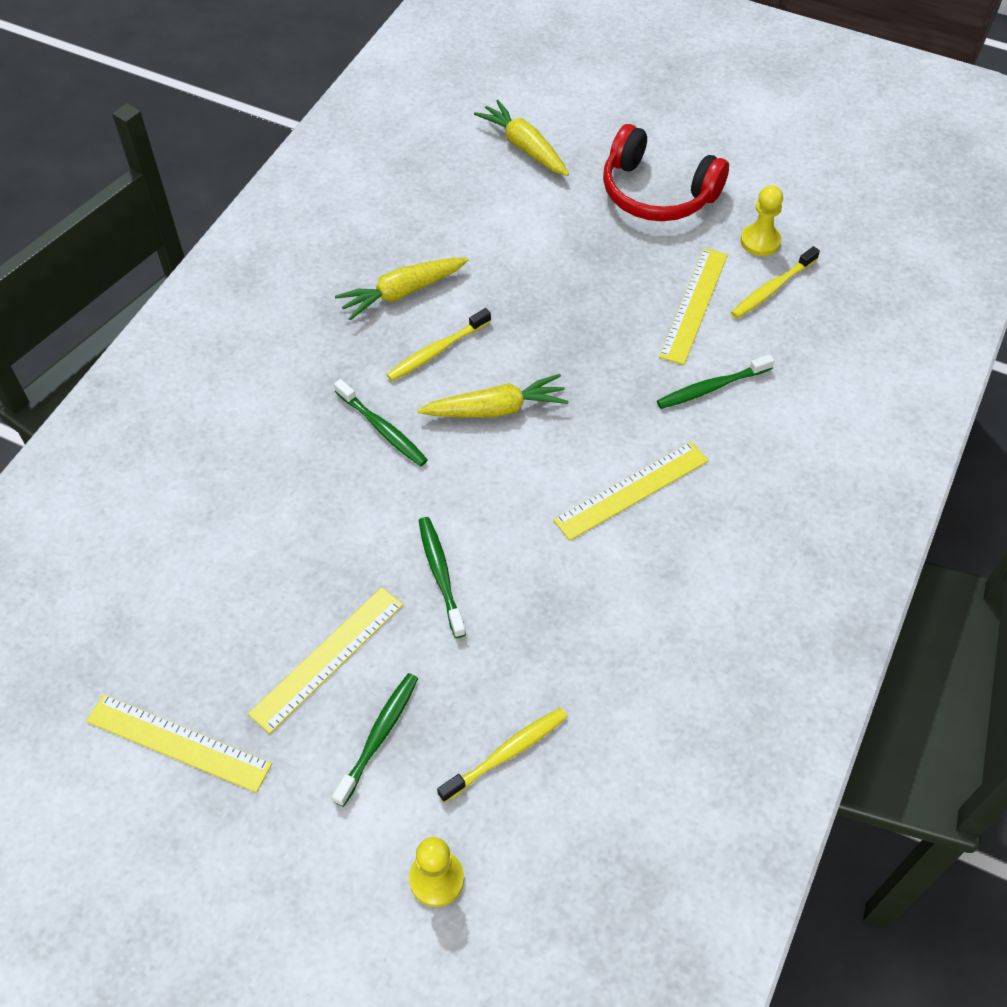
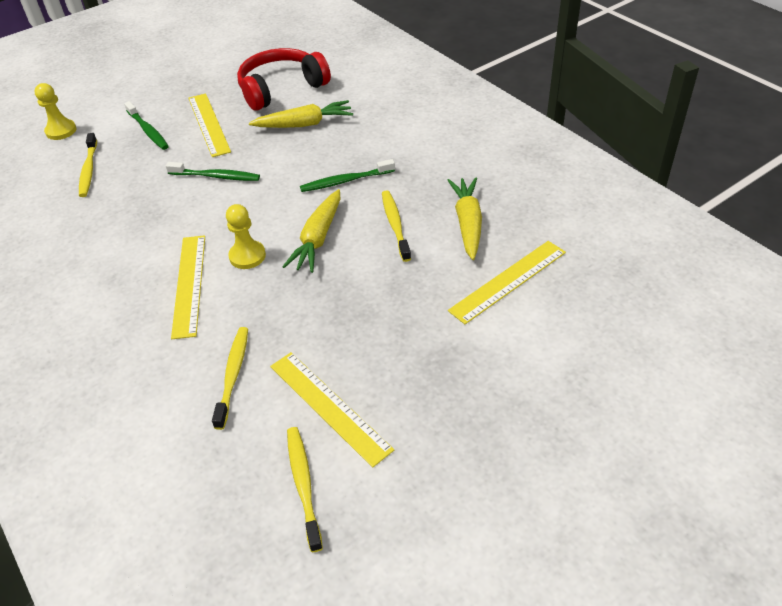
camera: 120 degrees right, 10 degrees down
(178, 742) = (214, 73): yellow ruler -> yellow ruler (508, 281)
(524, 147) = (621, 361): yellow carrot -> yellow carrot (305, 124)
(657, 193) = (497, 447): red headphones -> red headphones (281, 88)
(711, 387) = (233, 375): green toothbrush -> yellow toothbrush
(760, 241) = (373, 510): yellow pawn -> yellow pawn (247, 256)

